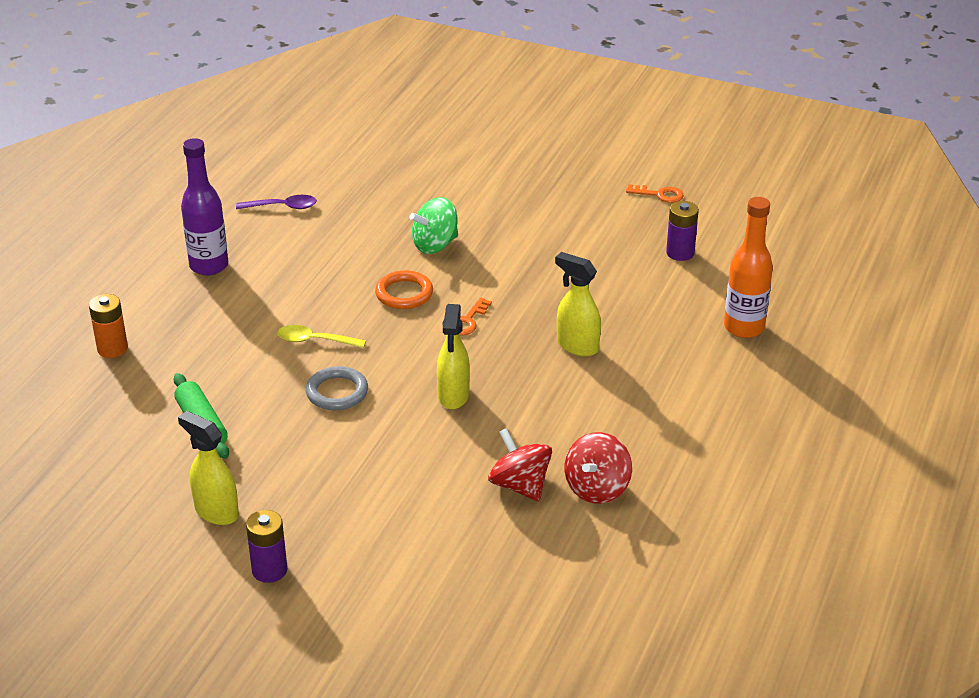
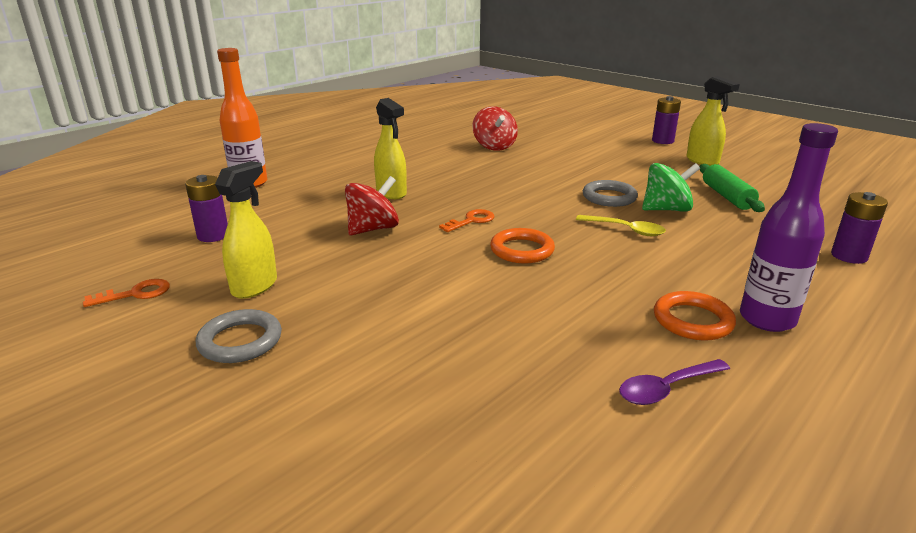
camera: 160 degrees left, 10 degrees down
(112, 348) = (849, 256): orange battery -> purple battery
(262, 254) = (692, 320): none -> orange ring
(282, 207) = (667, 388): purple spoon -> purple spoon turned 45 degrees counterclockwise
(435, 245) = (460, 290): green spinning top -> green spinning top (666, 209)
(453, 396) = (513, 183): yellow spray bottle -> yellow spray bottle (255, 286)
(549, 182) = (240, 341): none -> grey ring
(597, 488) = (448, 140): red spinning top -> red spinning top (373, 229)
(659, 195) = (136, 294): orange key -> orange key turned 120 degrees clockwise

